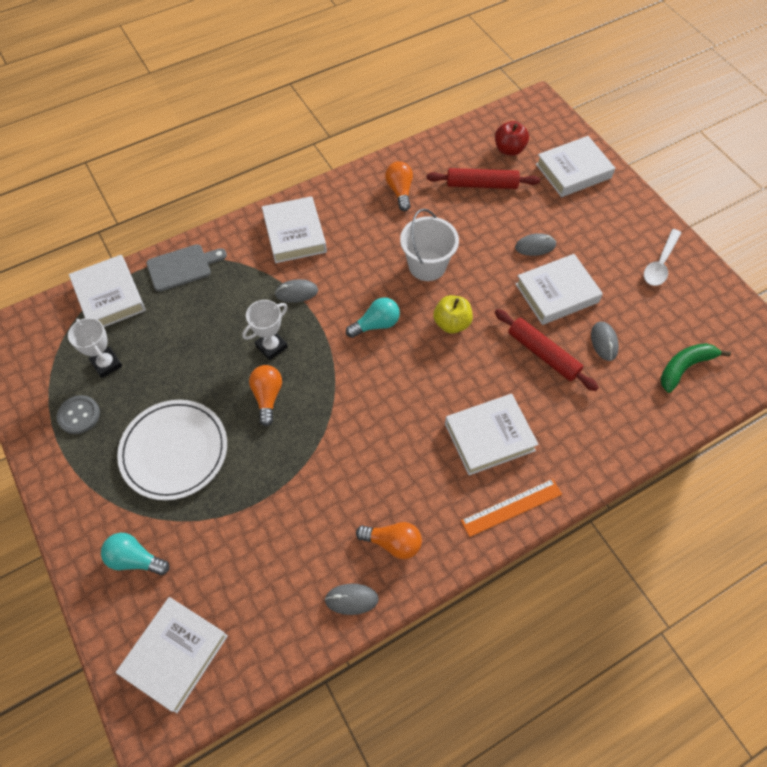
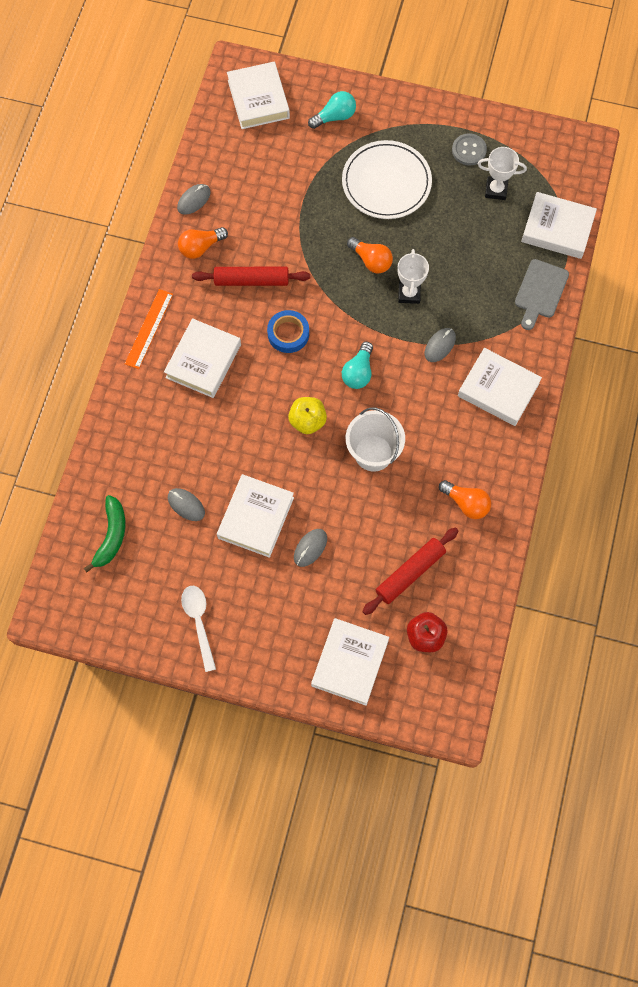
camera: 135 degrees right, 10 degrees up
(397, 398) = (288, 334): none -> blue tape
(543, 354) = (221, 455): red rolling pin -> red rolling pin (251, 280)

